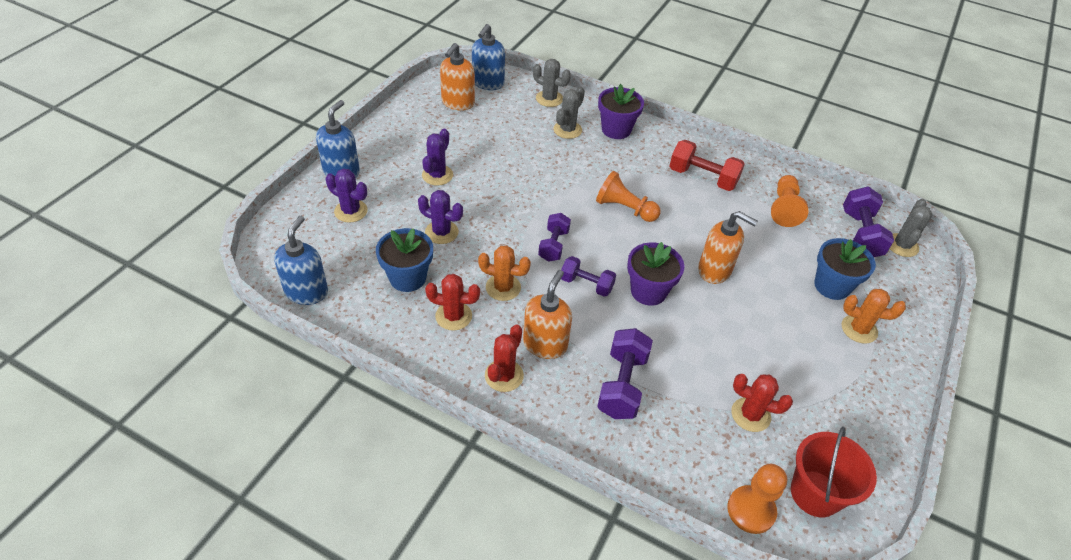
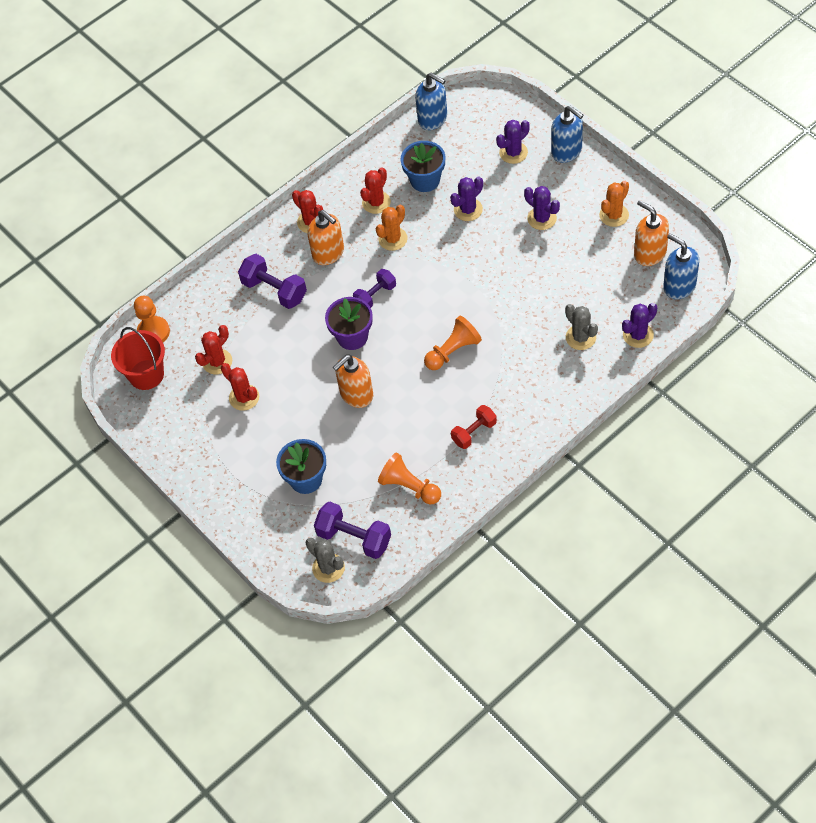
camera: 120 degrees right, 10 degrees up
(549, 99) = (638, 335): grey cactus -> purple cactus
(553, 245) = (426, 284): purple dumbbell -> none
(616, 129) = (569, 381): purple flower pot -> none
(702, 178) = (474, 432): red dumbbell -> red dumbbell, size x0.66
(779, 370) = (244, 397): none -> red cactus
(859, 329) = (256, 476): orange cactus -> orange cactus (614, 215)

